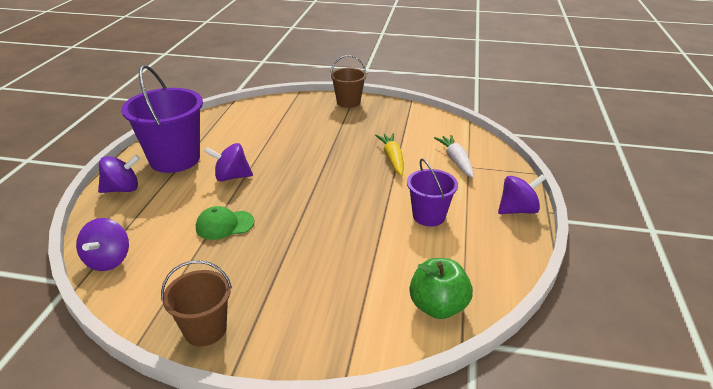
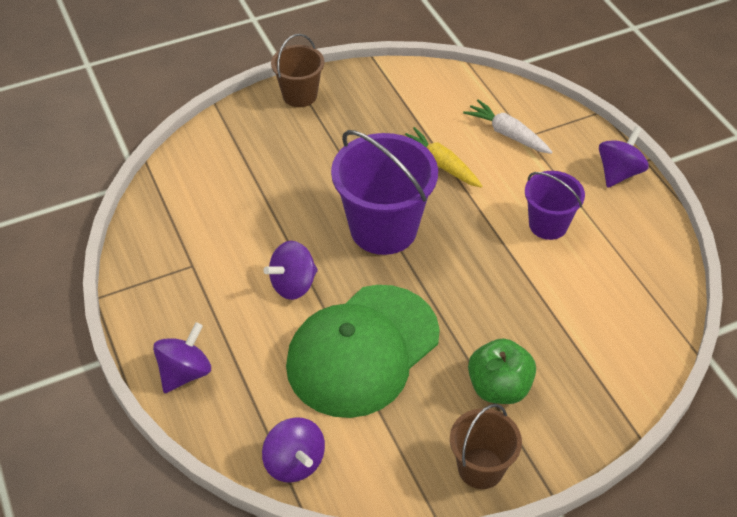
camera: 35 degrees left, 15 degrees up
(175, 159) = (191, 296): purple bucket -> purple bucket (383, 229)
(224, 225) = (362, 350): green cap -> green cap, size x2.30
(438, 306) = (645, 323): green apple -> green apple (499, 387)

